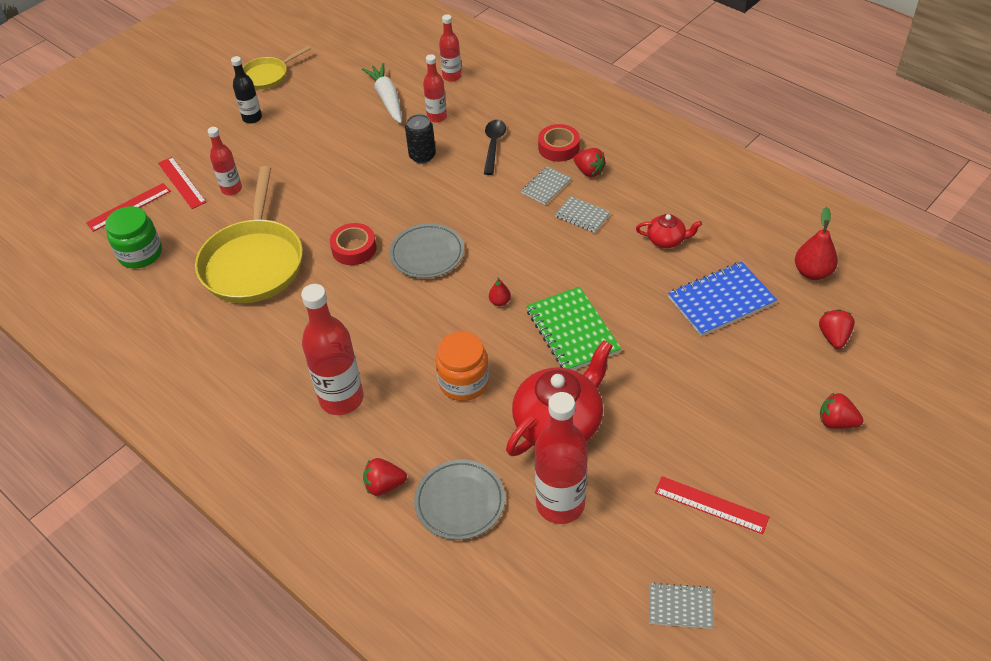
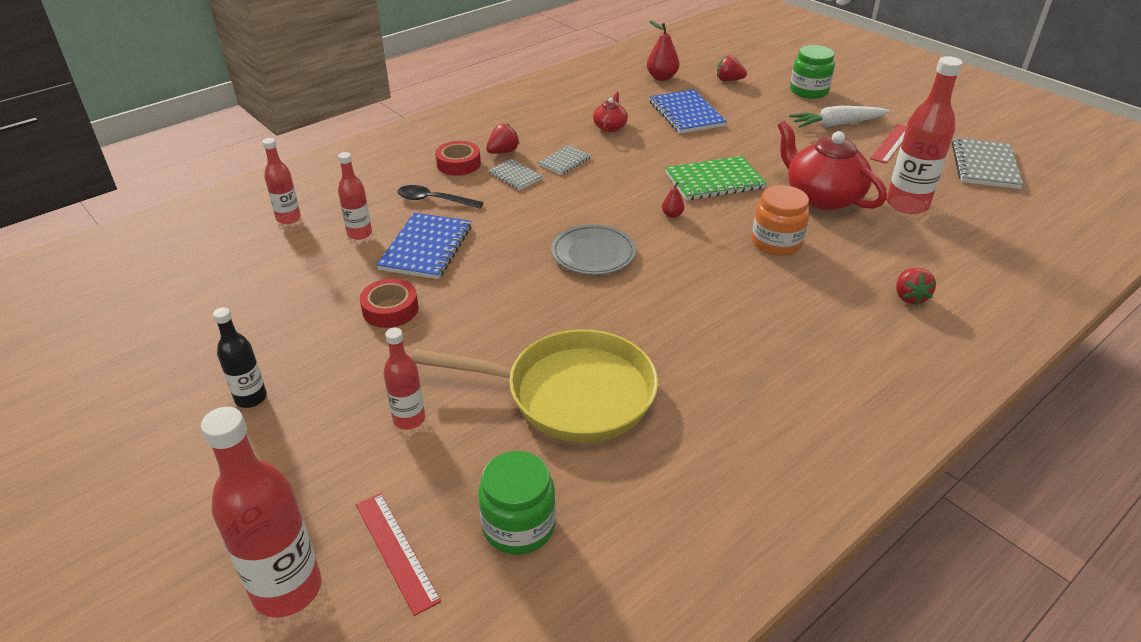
camera: 85 degrees left, 10 degrees down
(182, 182) = (365, 480): red ruler -> none
(268, 75) = (152, 381): yellow pan -> none
(341, 399) = (801, 322): red bottle -> red bottle (287, 589)
(354, 249) = (570, 306): red tape -> red tape (390, 309)
(387, 99) = (297, 269): white carrot -> white carrot (836, 124)
(422, 156) = (426, 248): black can -> blue notebook
(460, 502) = (918, 254): grey plate -> none
(680, 606) = (984, 165): grey notebook -> grey notebook, size x1.78
(836, 422) = (809, 91): red strawberry -> green jar

